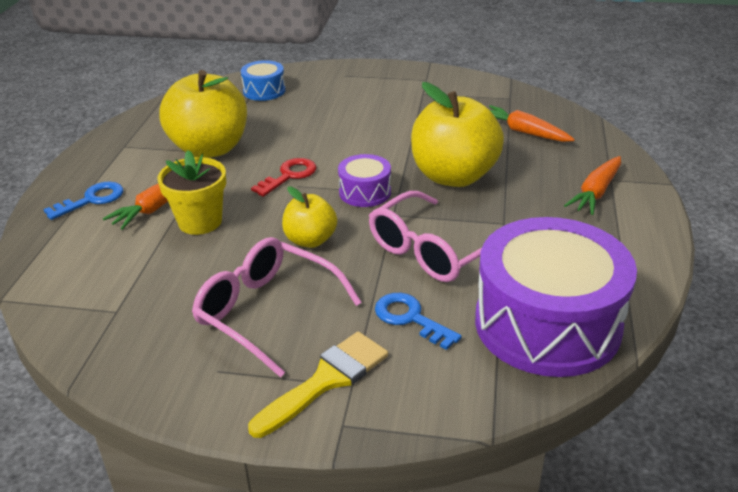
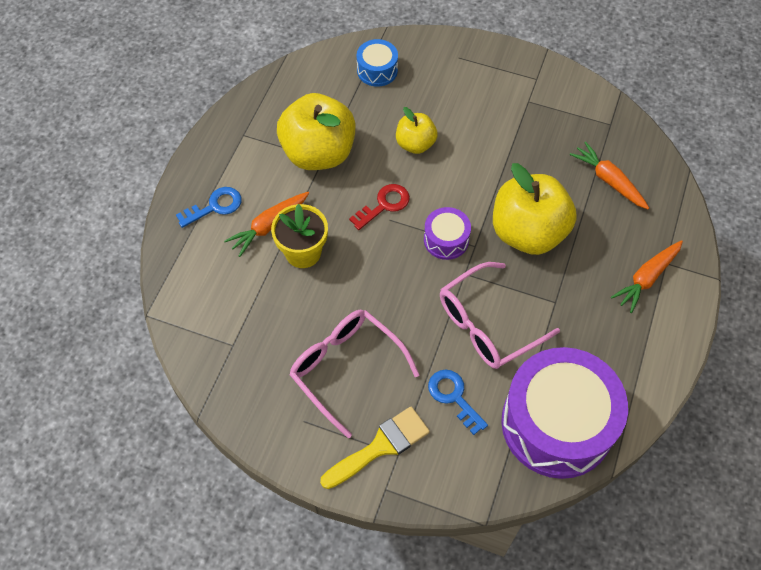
camera: 10 degrees right, 25 degrees up
(310, 240) = (390, 292): yellow apple -> yellow apple (415, 144)

